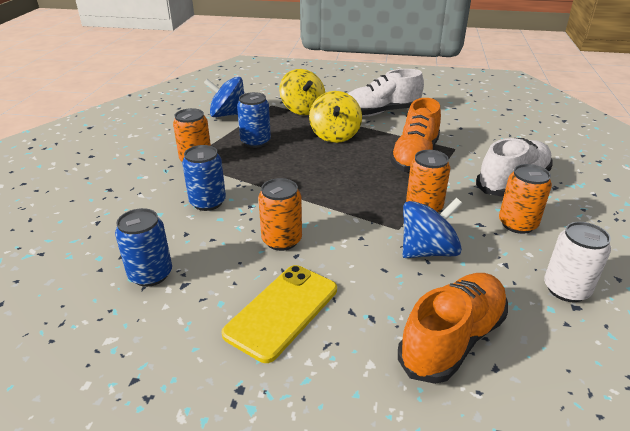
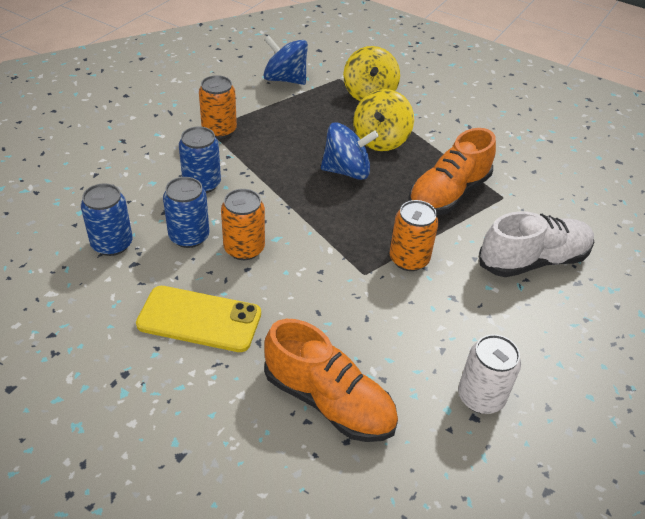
camera: 20 degrees right, 10 degrees up
(255, 142) = (291, 124): blue can -> blue can (189, 236)
(282, 311) = (199, 319): yellow phone -> yellow phone turned 45 degrees clockwise
(381, 112) = (455, 123): white shoe -> none
(428, 251) = (375, 308): blue spinning top -> blue spinning top (347, 171)
(452, 339) = (329, 401): orange shoe -> orange shoe turned 60 degrees clockwise
(517, 224) = (493, 311): orange can -> none

